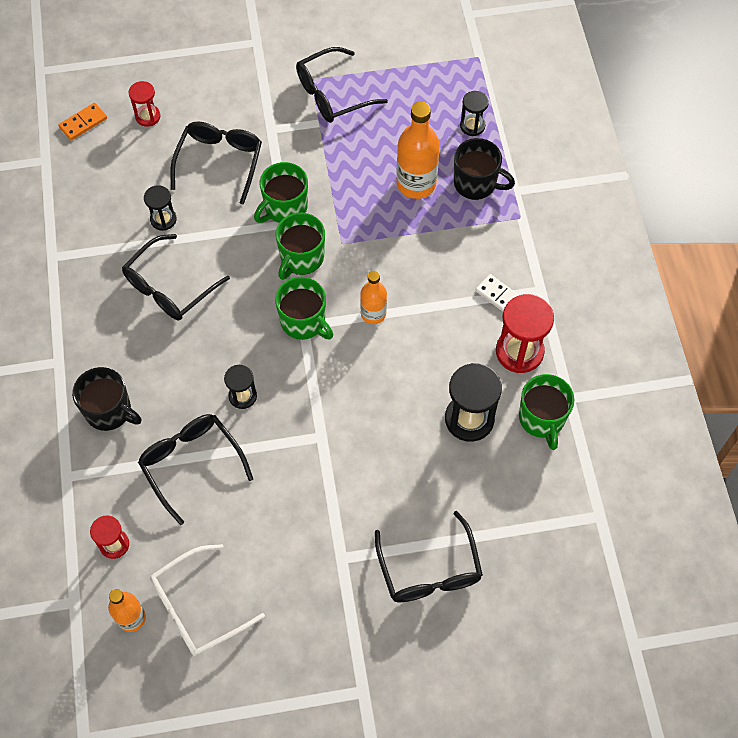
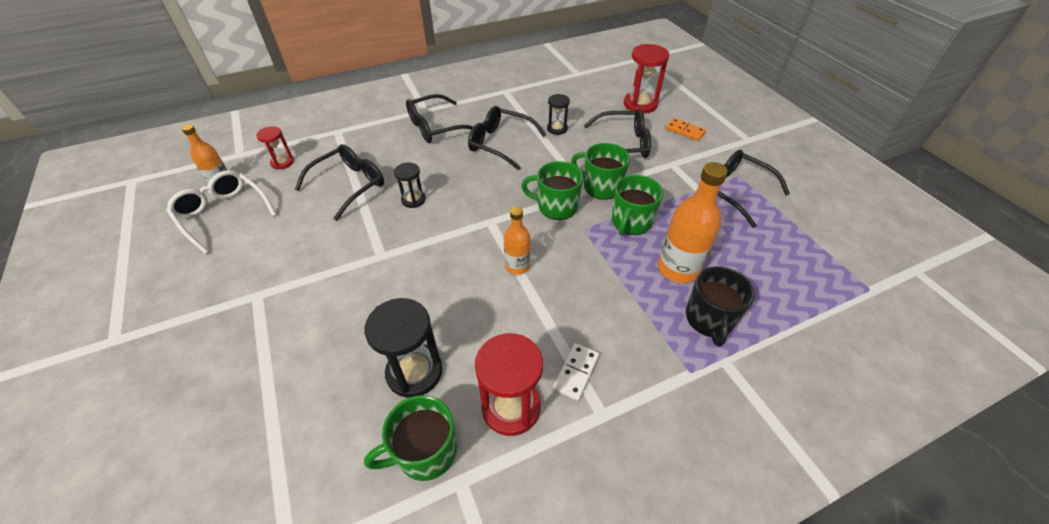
camera: 75 degrees right, 15 degrees down
(83, 123) = (616, 81): orange domino -> orange domino (684, 131)
(109, 411) = (390, 138): black mug -> none
(148, 116) = (640, 104): red hourglass -> red hourglass, size x1.74
(304, 321) = (494, 221): green mug -> green mug (631, 222)
(429, 570) = (234, 371): black glasses -> black glasses (435, 127)
(472, 126) = (779, 301): black hourglass -> none

